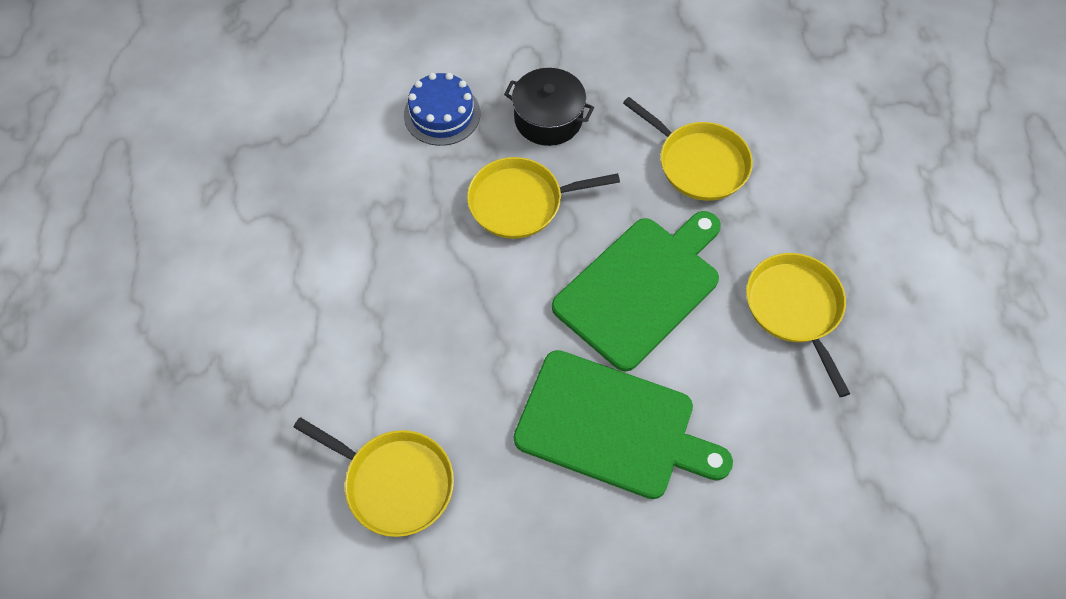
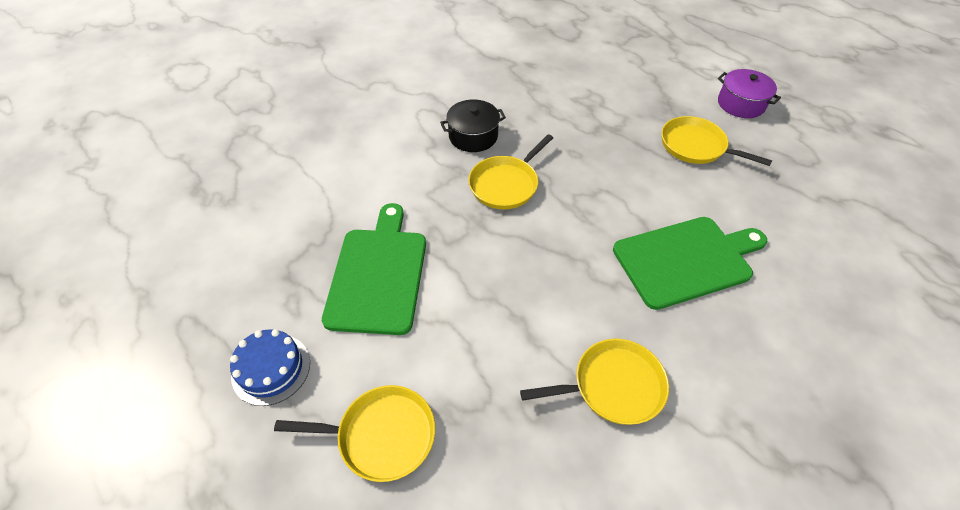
camera: 40 degrees left, 10 degrees down
(442, 114) = (408, 168): blue cake -> blue cake (271, 369)
(641, 288) = (617, 184): green cutting board -> green cutting board (378, 274)
(699, 163) = (574, 112): yellow pan -> yellow pan (382, 435)
(933, 295) = (741, 104): none -> purple pot

